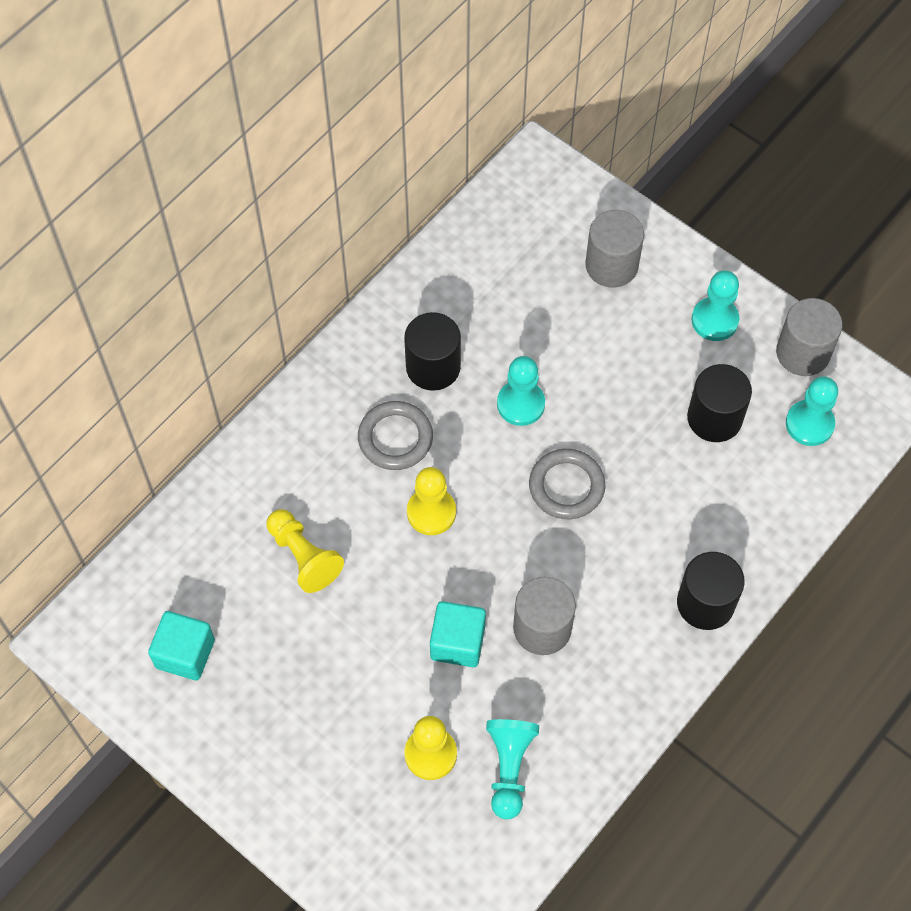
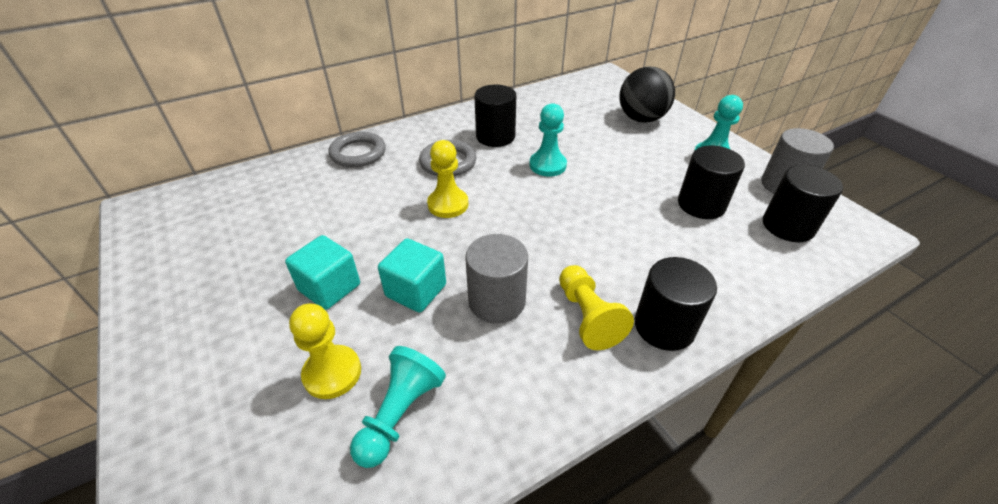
camera: 20 degrees right, 20 degrees down
(185, 653) = (203, 237): turquoise cube -> turquoise cube (329, 287)
(303, 557) = (337, 205): yellow pawn -> yellow pawn (587, 317)
(566, 486) = (562, 215): grey ring -> grey ring (358, 153)
(611, 265) = (641, 119): grey cylinder -> black ball
(809, 424) = (788, 226): turquoise pawn -> black cylinder

